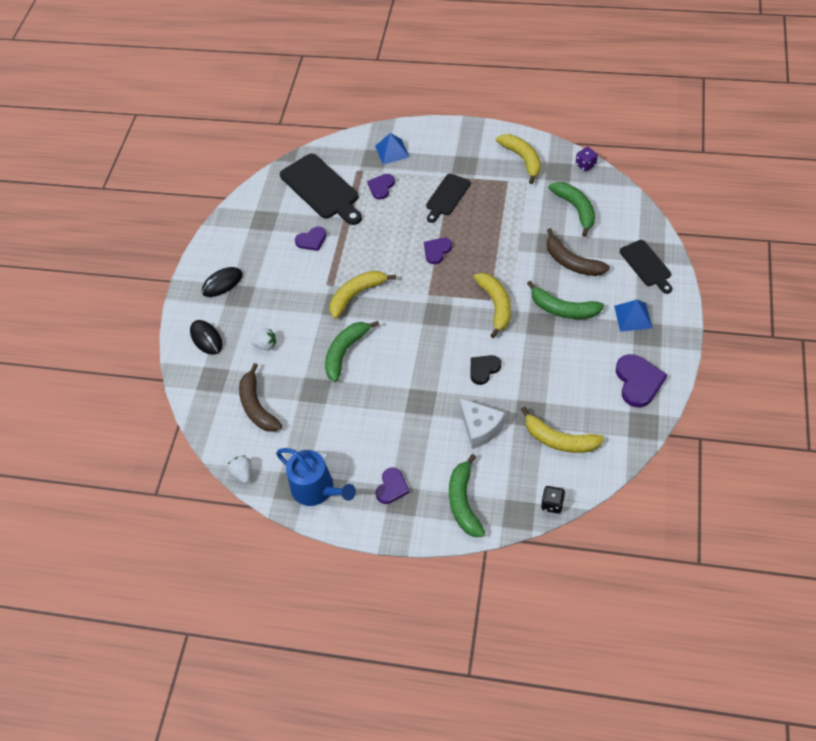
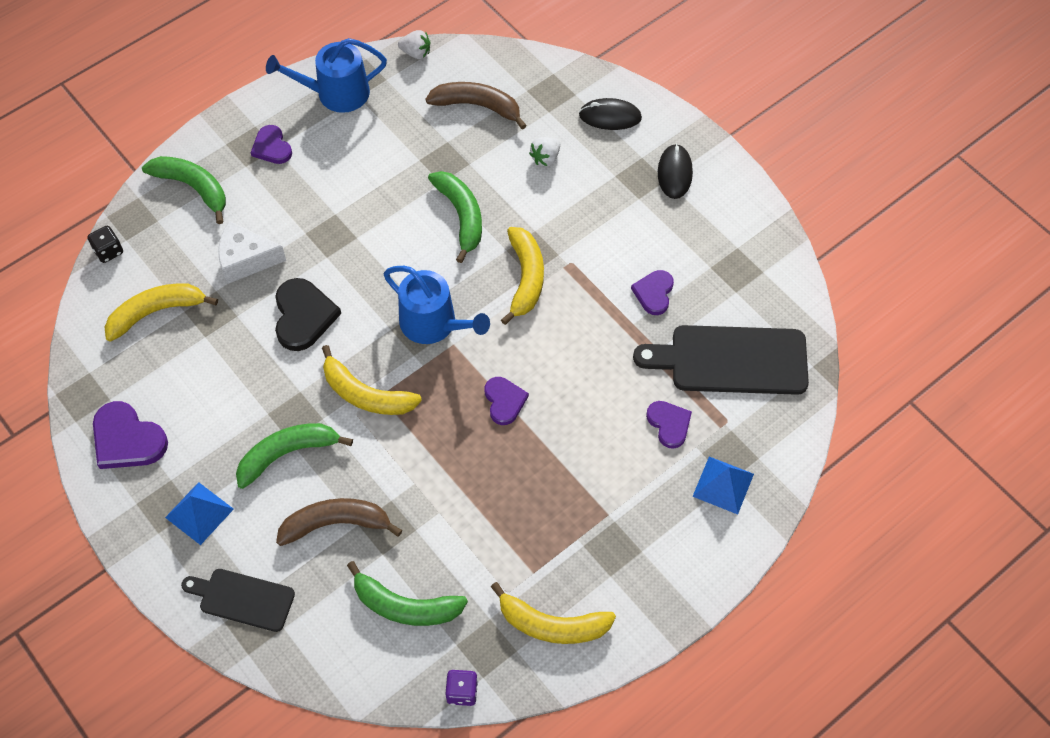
camera: 125 degrees right, 5 degrees up
(425, 311) = (433, 324): none -> blue watering can
(447, 196) = (578, 481): black cutting board -> none
(483, 369) = (303, 316): black heart -> black heart, size x1.57

